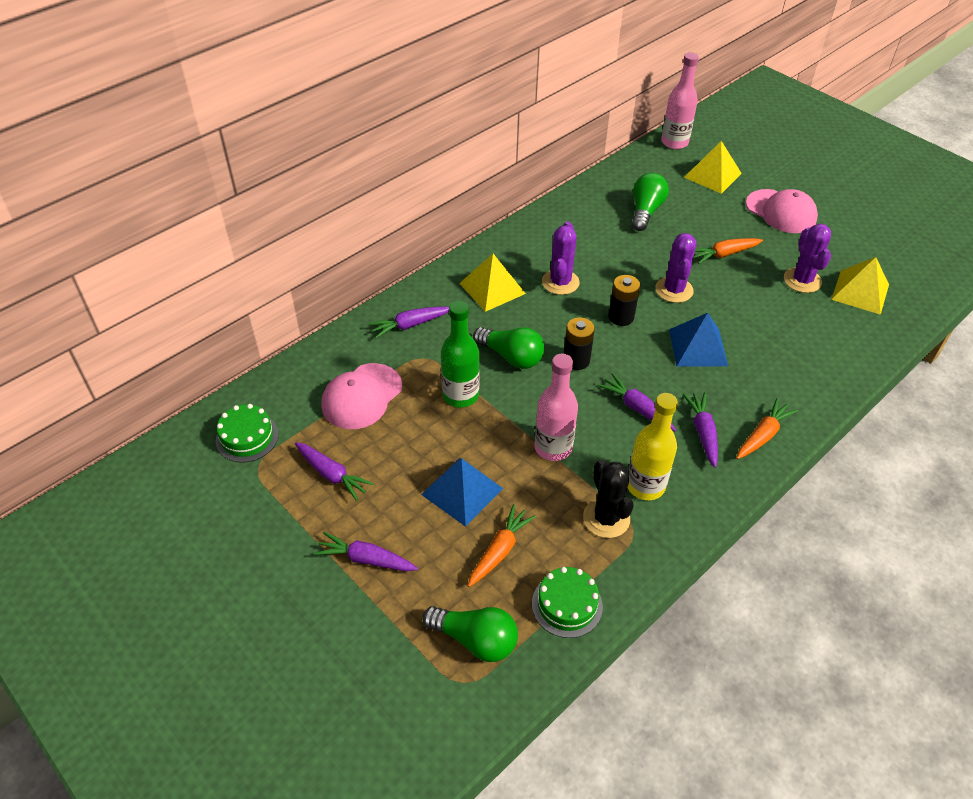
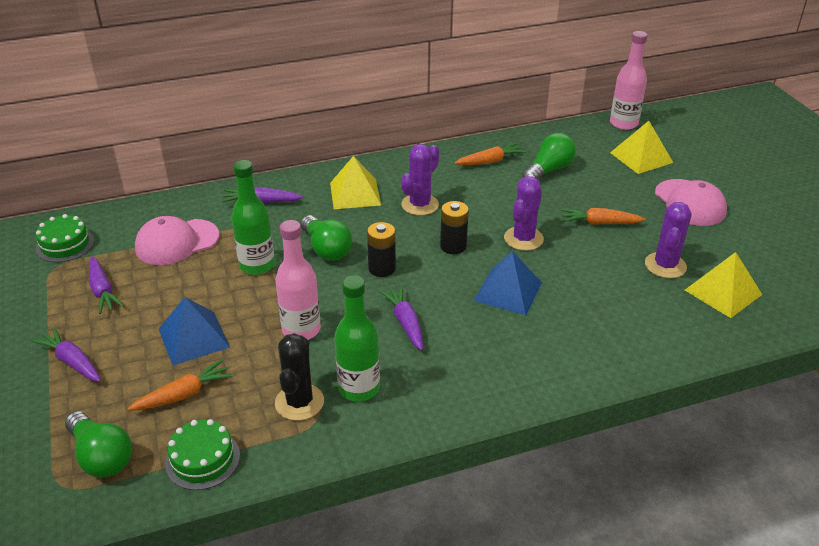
camera: 25 degrees right, 10 degrees down
(645, 485) = (359, 388): yellow bottle -> green bottle
(702, 432) = (452, 362): purple carrot -> none
(762, 435) = (512, 384): orange carrot -> orange carrot (490, 161)

